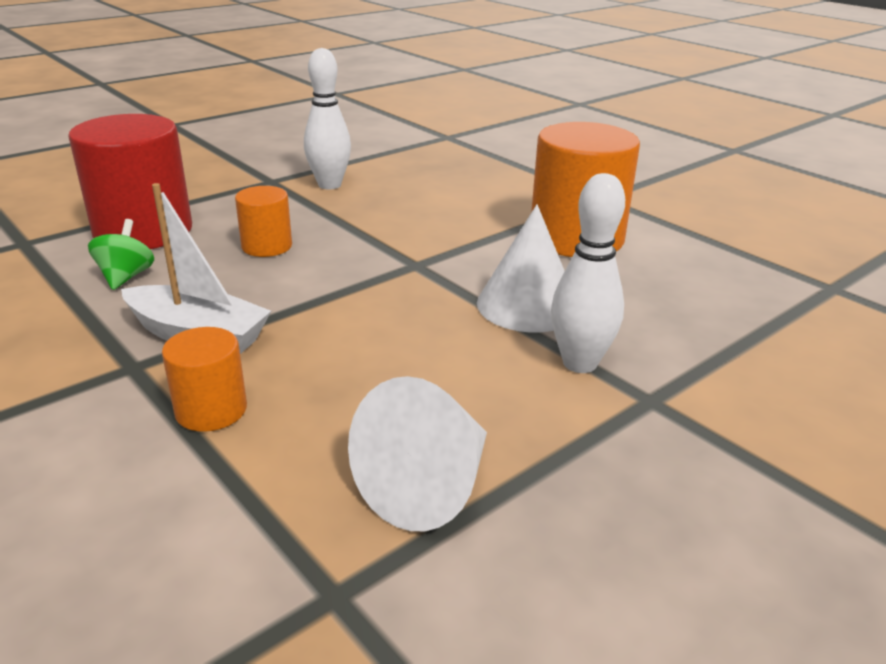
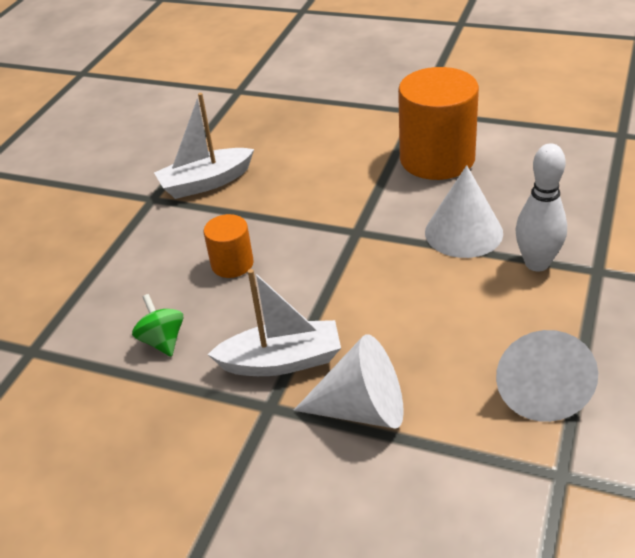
camera: 25 degrees left, 10 degrees up
(143, 231) = (116, 294): red cylinder -> none
(211, 410) = (362, 409): orange cylinder -> white cone
(329, 185) = (206, 183): white bowling pin -> white boat

